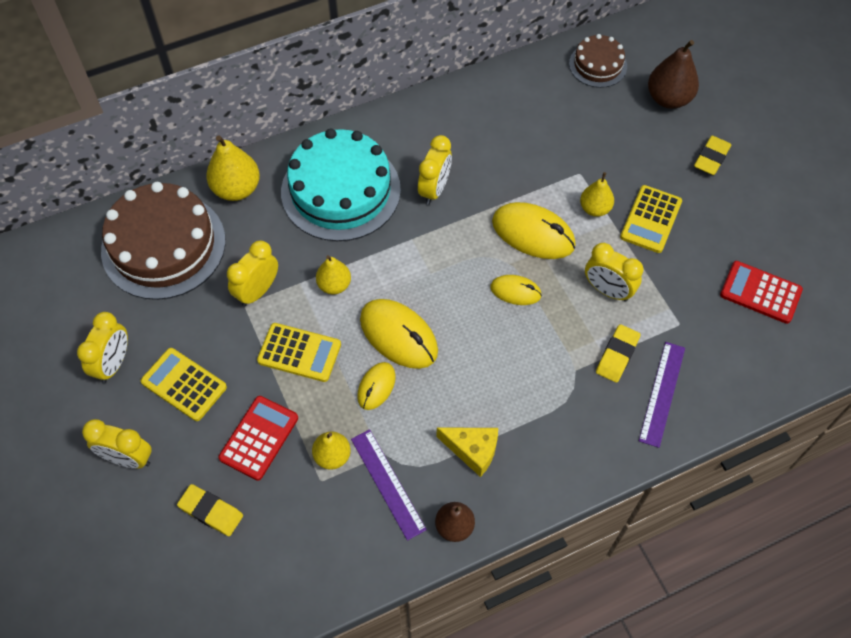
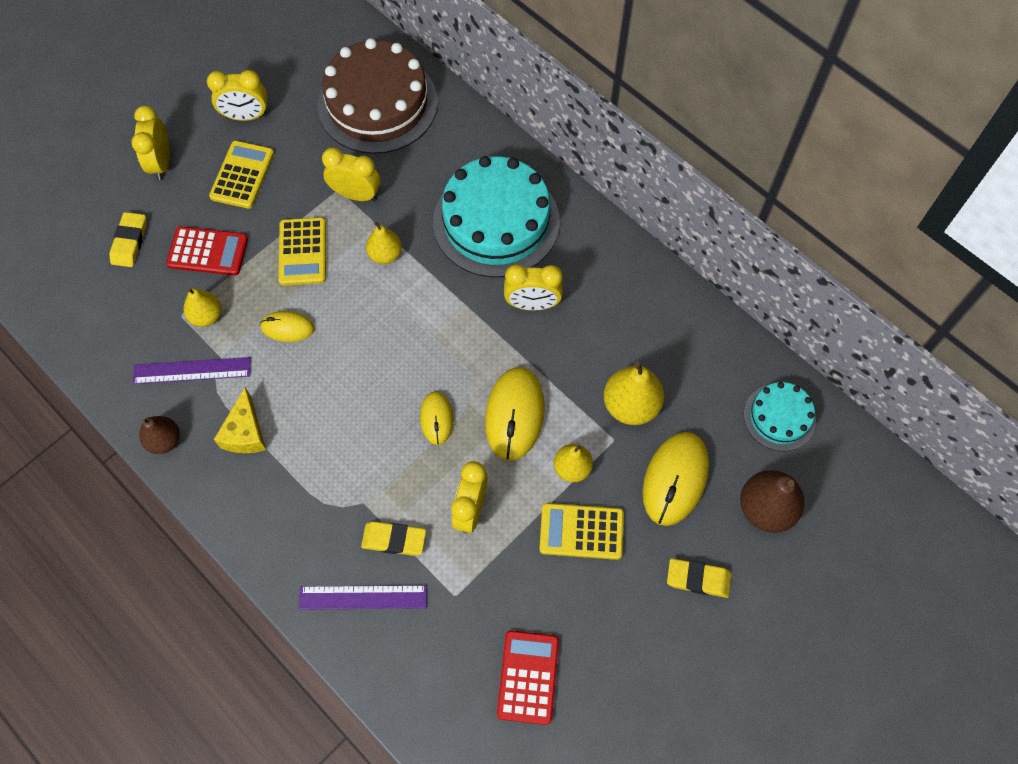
camera: 70 degrees right, 5 degrees up
(236, 189) = (462, 135): yellow pear -> yellow pear (631, 405)
(387, 483) = (192, 370): purple ruler -> purple ruler turned 45 degrees clockwise
(399, 335) = (349, 328): yellow mouse -> yellow mouse (675, 479)
(598, 65) = (779, 417): brown cake -> turquoise cake

